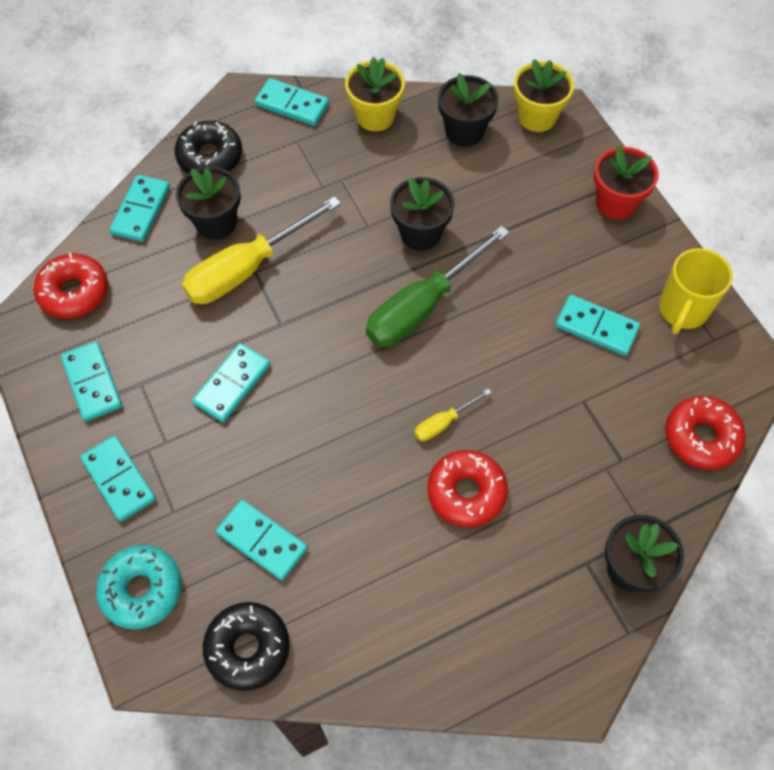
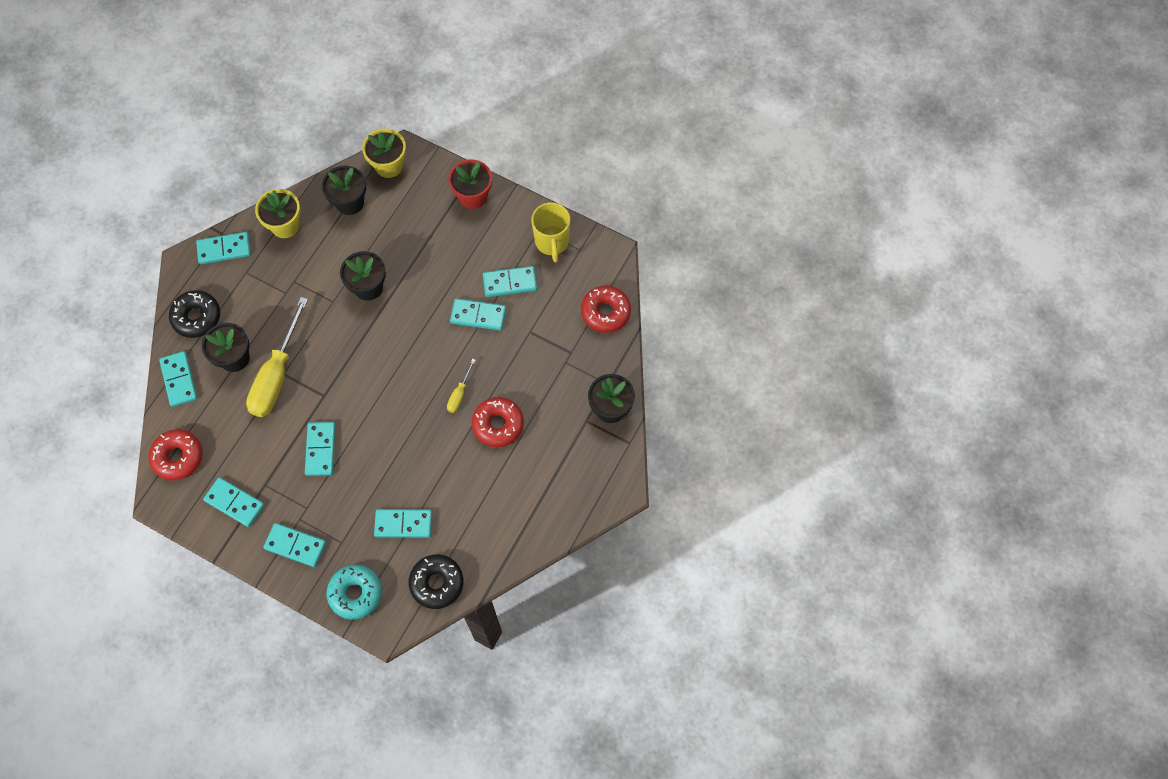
camera: 35 degrees left, 5 degrees up
(422, 306) = (401, 332): green screwdriver -> none
(530, 342) = (478, 315): none -> turquoise domino

